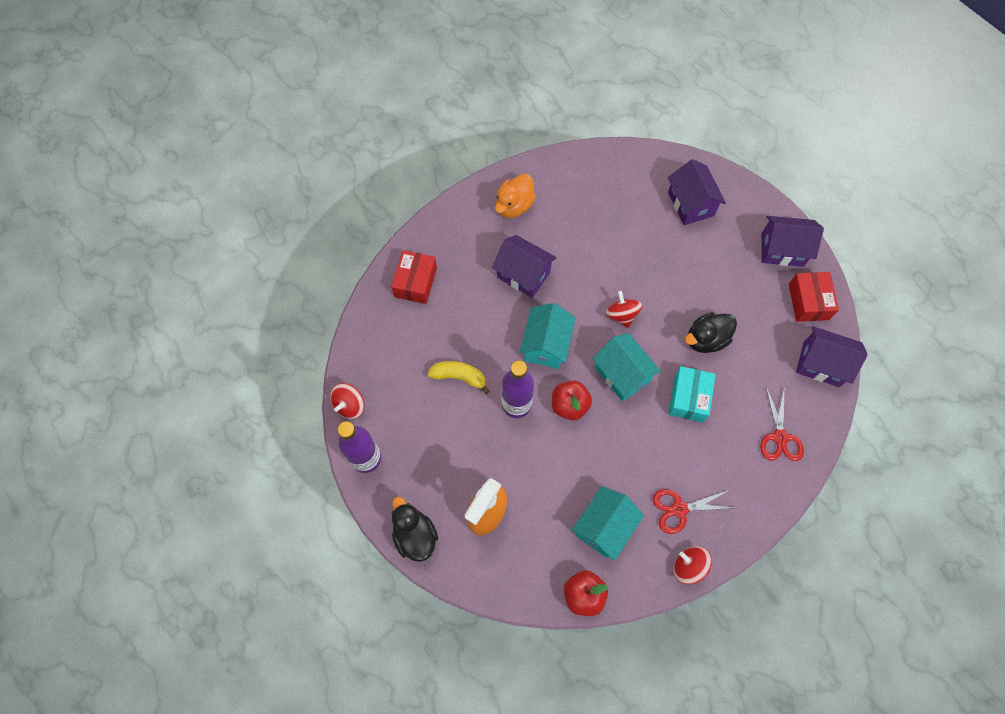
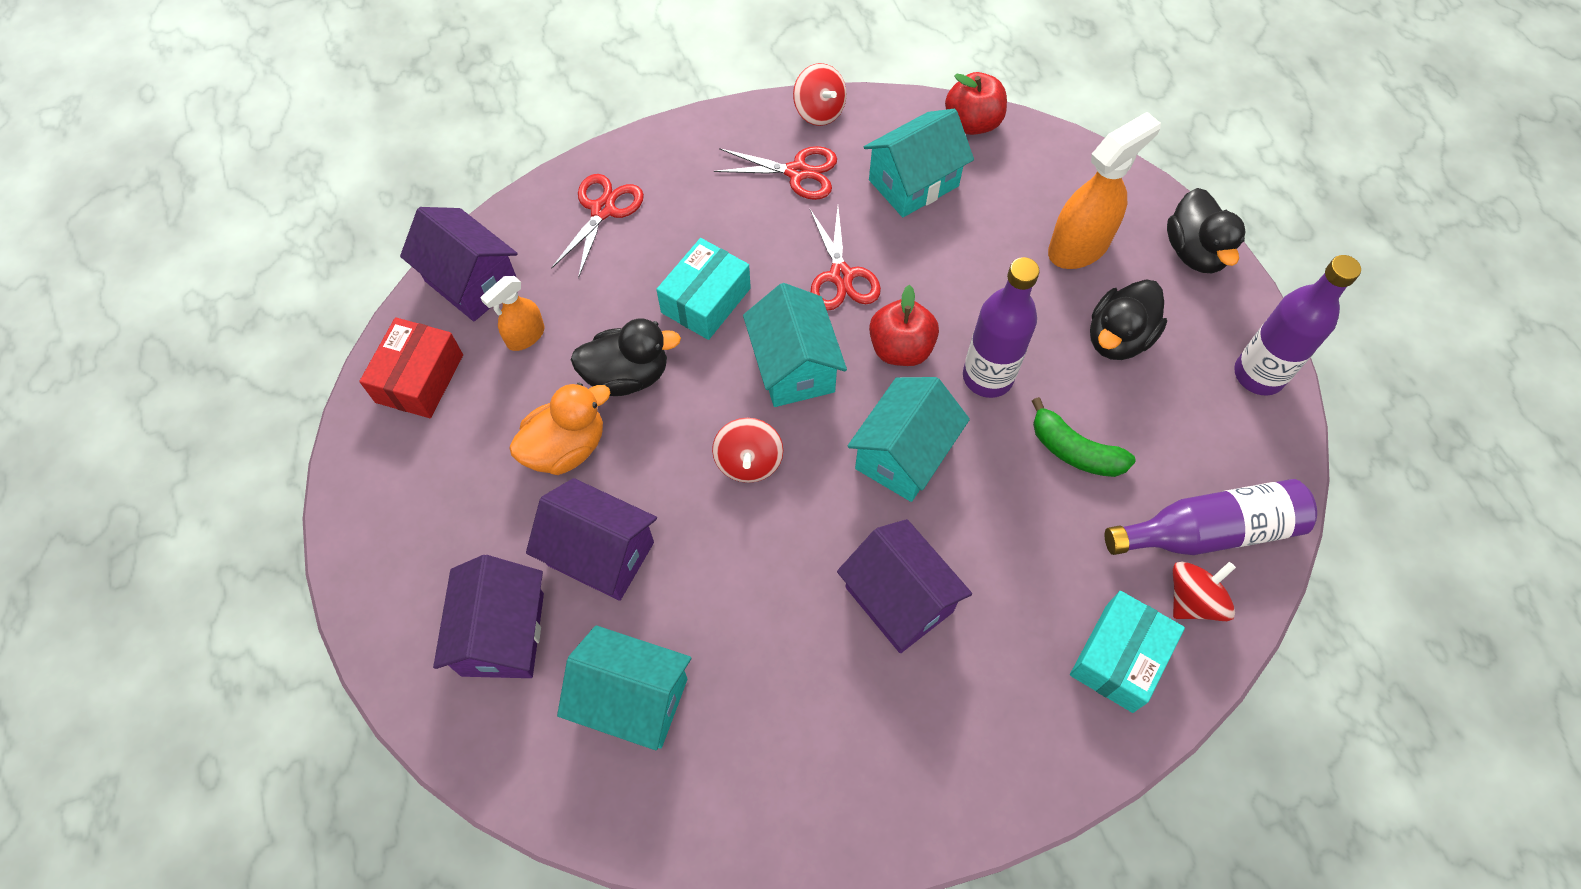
camera: 160 degrees left, 5 degrees down
(350, 405) = (1278, 465): red spinning top -> red spinning top (1193, 600)
(382, 356) = (1209, 531): none -> purple bottle
(415, 282) = (1119, 657): red box -> turquoise box
(450, 455) = (1118, 338): none -> black duck
(459, 377) = (1074, 451): yellow banana -> green banana
(514, 206) = (865, 764): orange duck -> orange duck (566, 448)
(621, 198) = (633, 699): none -> turquoise house
(621, 441) = (841, 276): none -> red scissors
(771, 342) = (525, 336): none -> orange spray bottle
(782, 250) = (396, 481): purple house -> purple house (600, 554)

